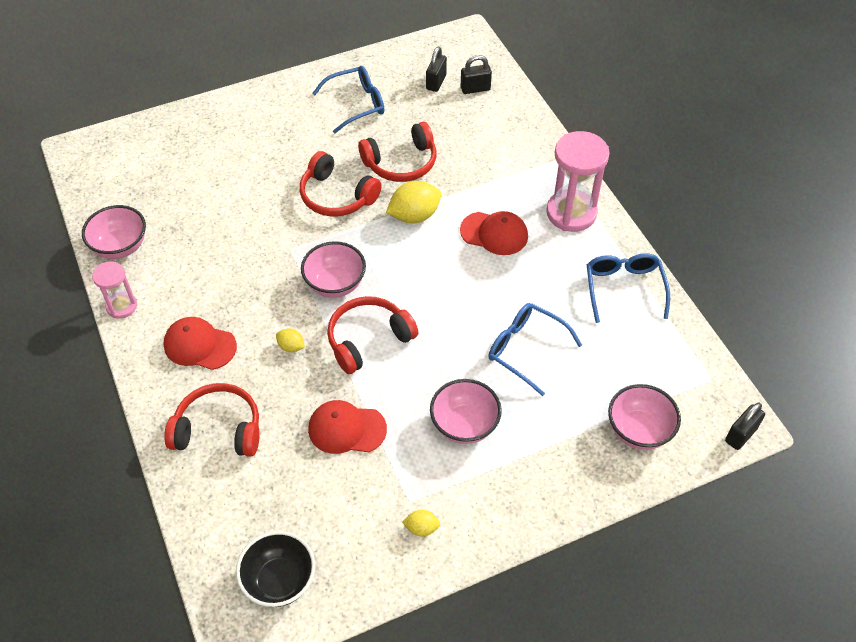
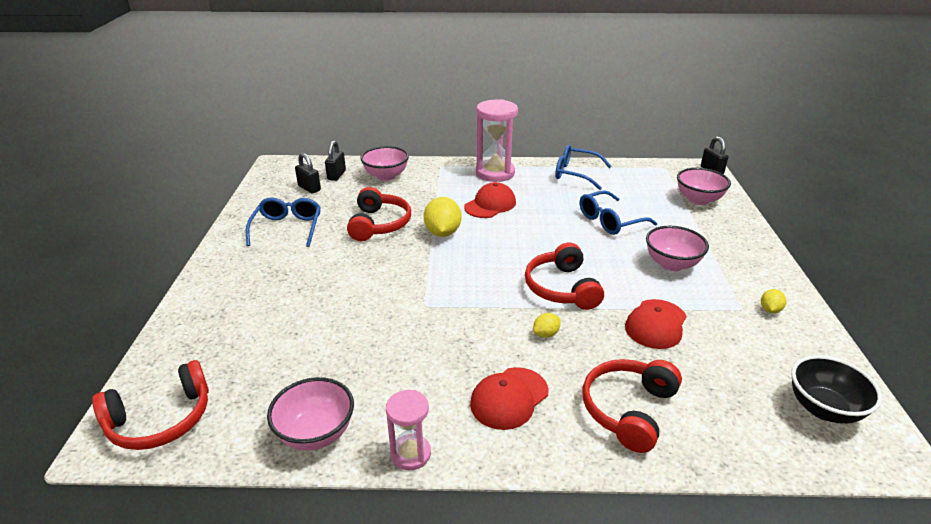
camera: 65 degrees left, 20 degrees down
(335, 284) = (487, 290): pink bowl -> pink bowl (386, 176)
(337, 196) = (384, 264): red headphones -> red headphones (161, 419)

